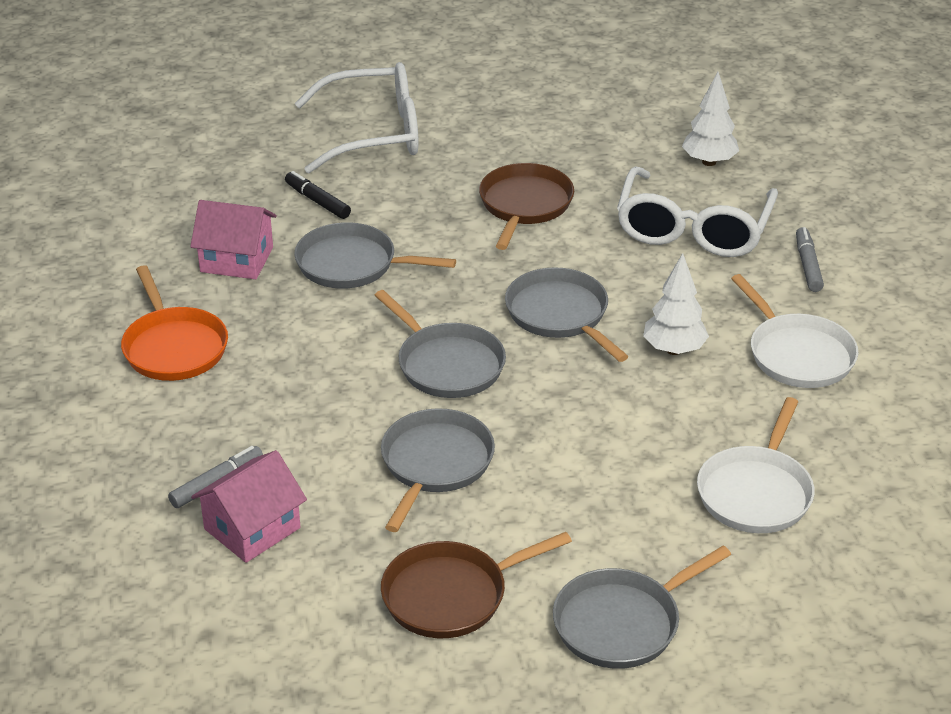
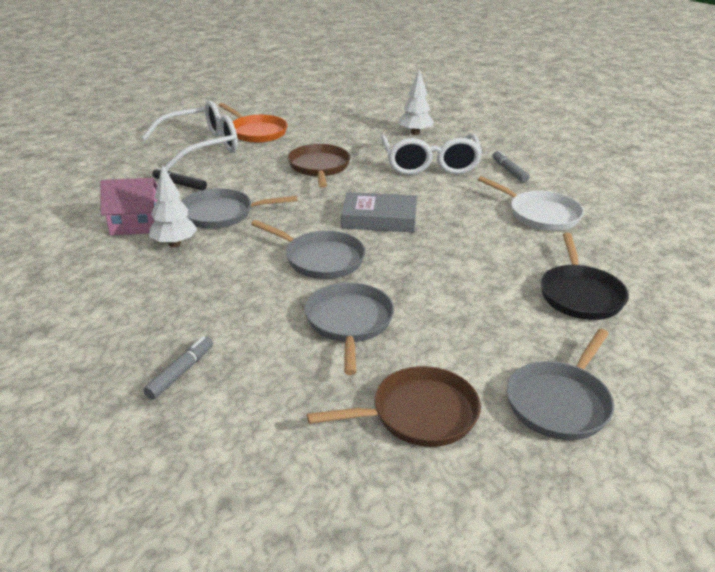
camera: 20 degrees left, 5 degrees down
(174, 347) = (107, 285): orange pan -> orange pan (256, 132)
(252, 528) = (226, 401): pink house -> none
(451, 595) = (418, 414): brown pan -> brown pan turned 150 degrees counterclockwise
(560, 315) = (379, 218): grey pan -> grey book
(674, 350) = (464, 225): white tree -> white tree (175, 244)
(756, 492) = (580, 295): white pan -> black pan

